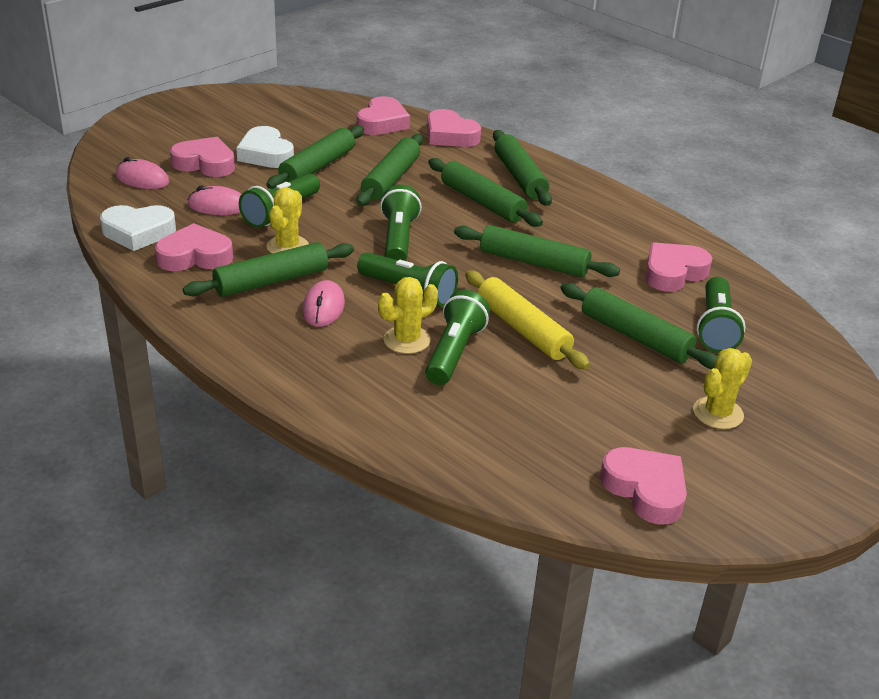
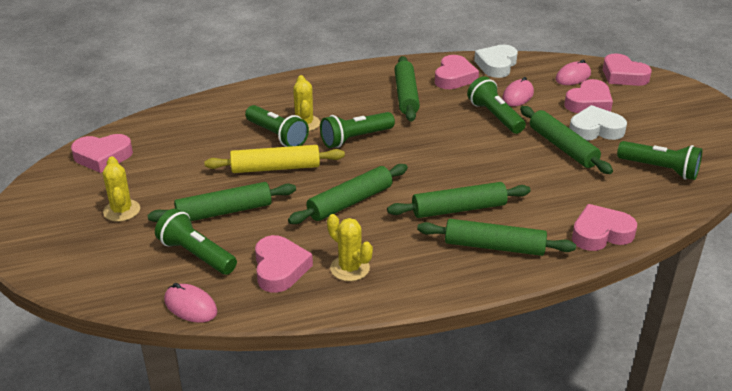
camera: 120 degrees right, 0 degrees up
(287, 246) = (445, 109): yellow cactus -> yellow cactus (350, 268)
(323, 307) = (362, 105): pink mouse -> pink mouse (190, 306)
(382, 123) = (643, 202): pink heart -> pink heart (623, 75)
(391, 179) = (524, 175): green rolling pin -> none
(398, 239) = (426, 153): green flashlight -> green flashlight (660, 169)

